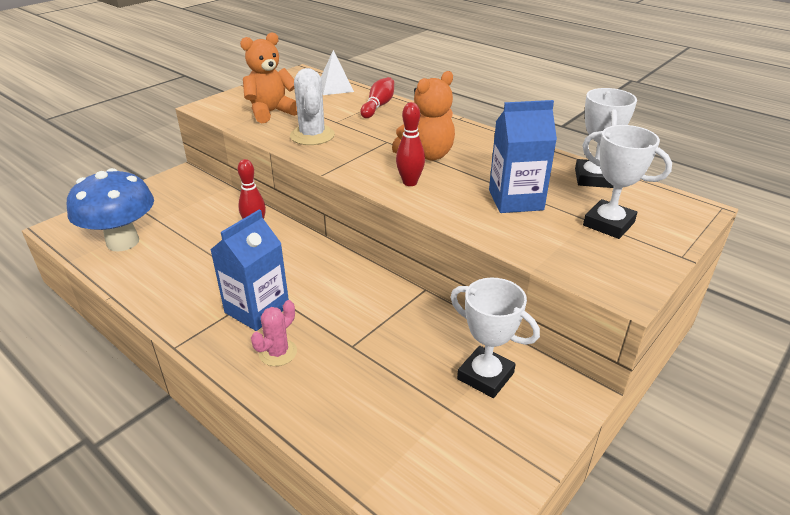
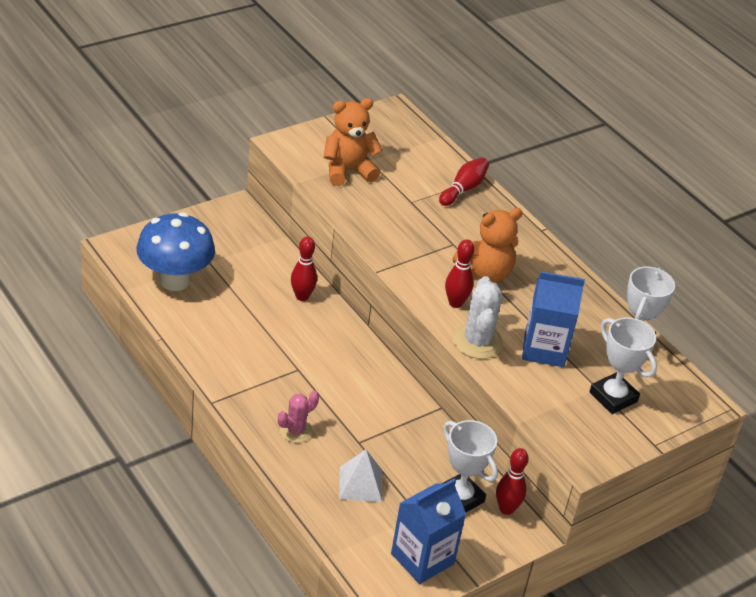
camera: 10 degrees right, 5 degrees up
(257, 309) = (286, 386): blue carton -> blue carton (422, 559)
(312, 135) = (381, 216): white cactus -> white cactus (477, 341)
(335, 87) = (426, 147): white pyramid -> white pyramid (360, 484)
(540, 374) = (506, 509): none -> red bowling pin

